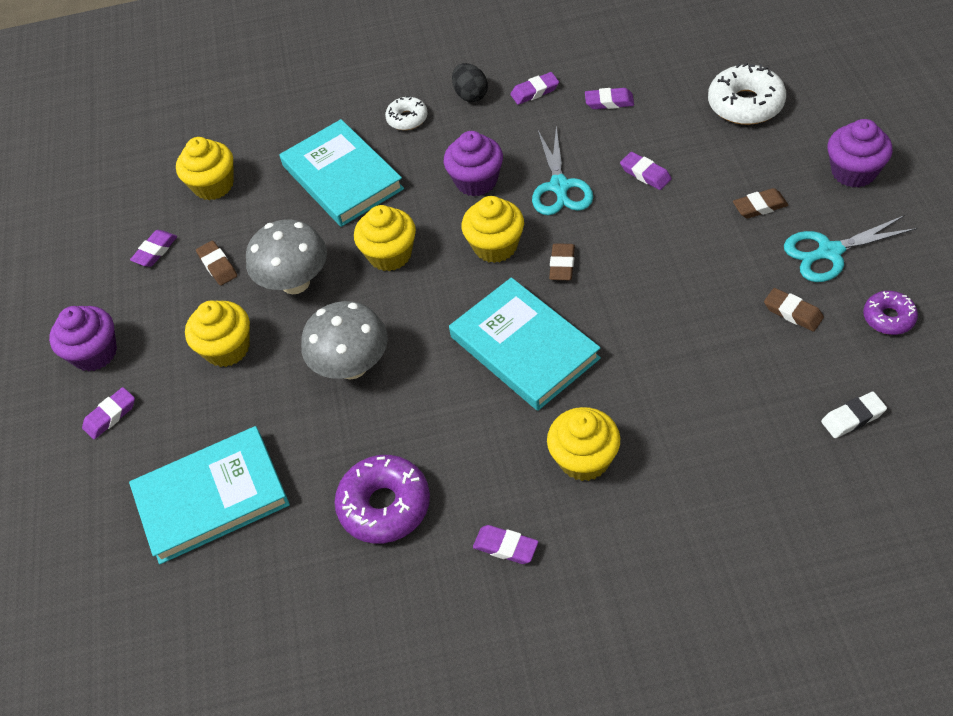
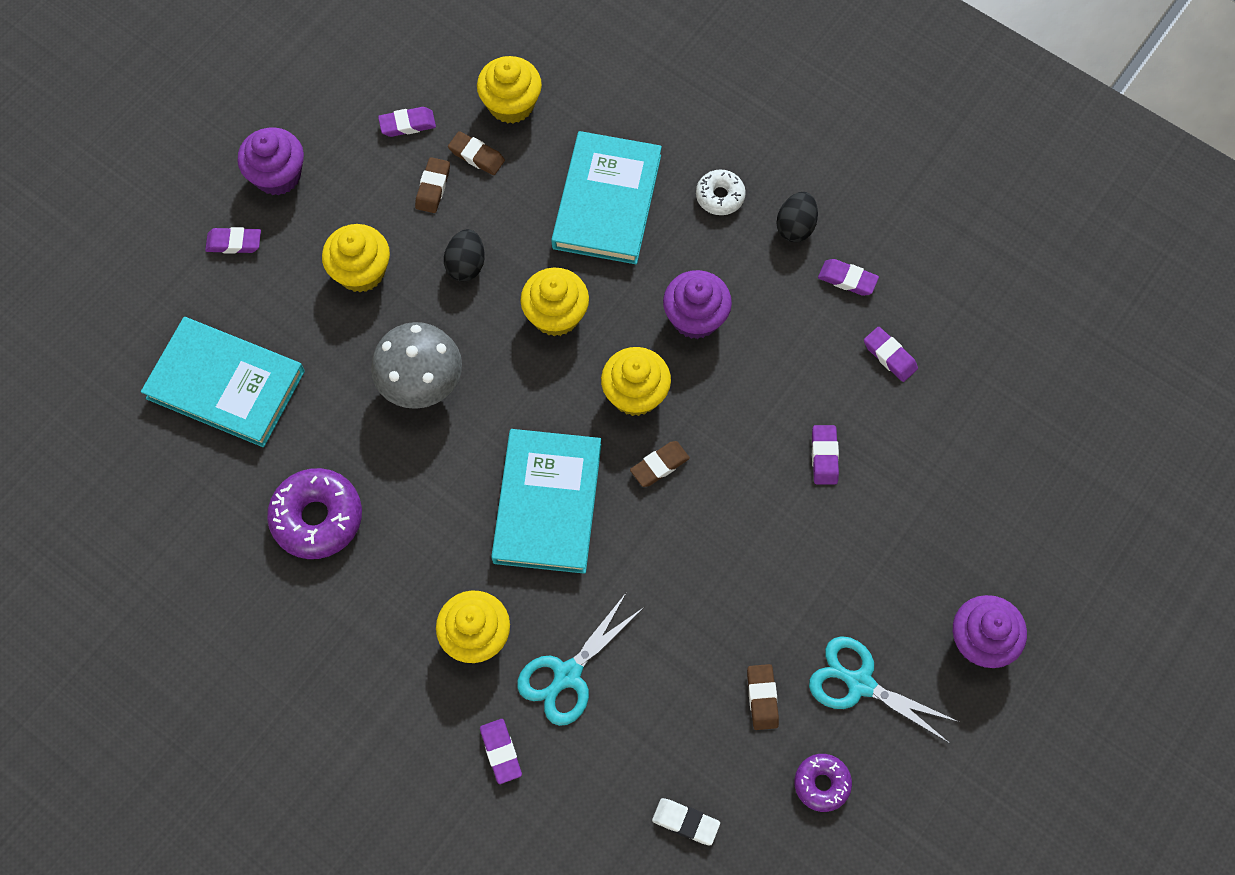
camera: 40 degrees right, 15 degrees up
(295, 282) = (466, 265): grey mushroom -> black egg
(505, 547) = (352, 637): purple eraser -> purple eraser (501, 752)
(559, 187) = (747, 394): turquoise scissors -> turquoise scissors (567, 675)
(745, 104) = (990, 482): white donut -> none
(759, 206) = (866, 585): brown eraser -> brown eraser (476, 156)

